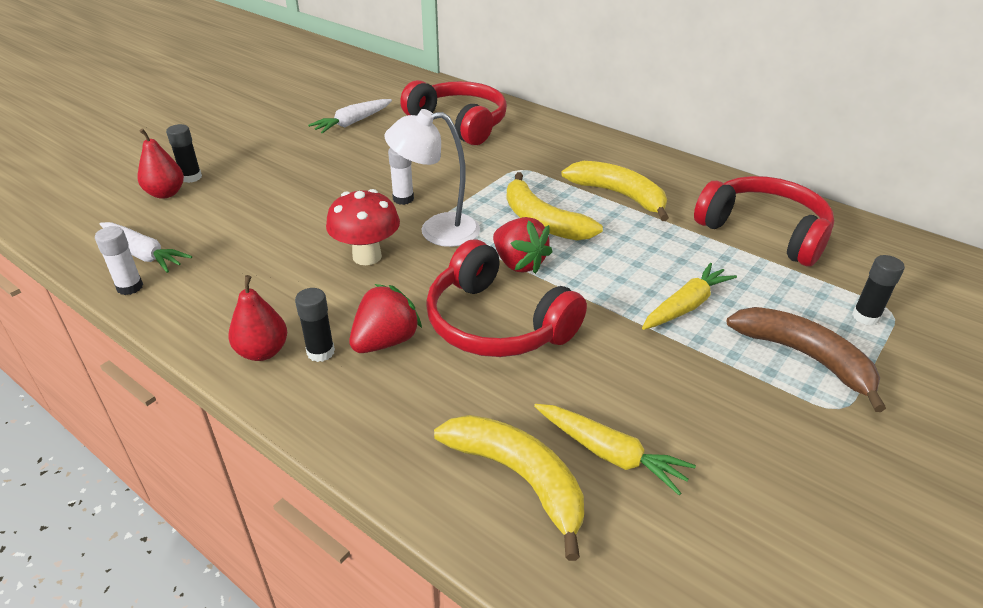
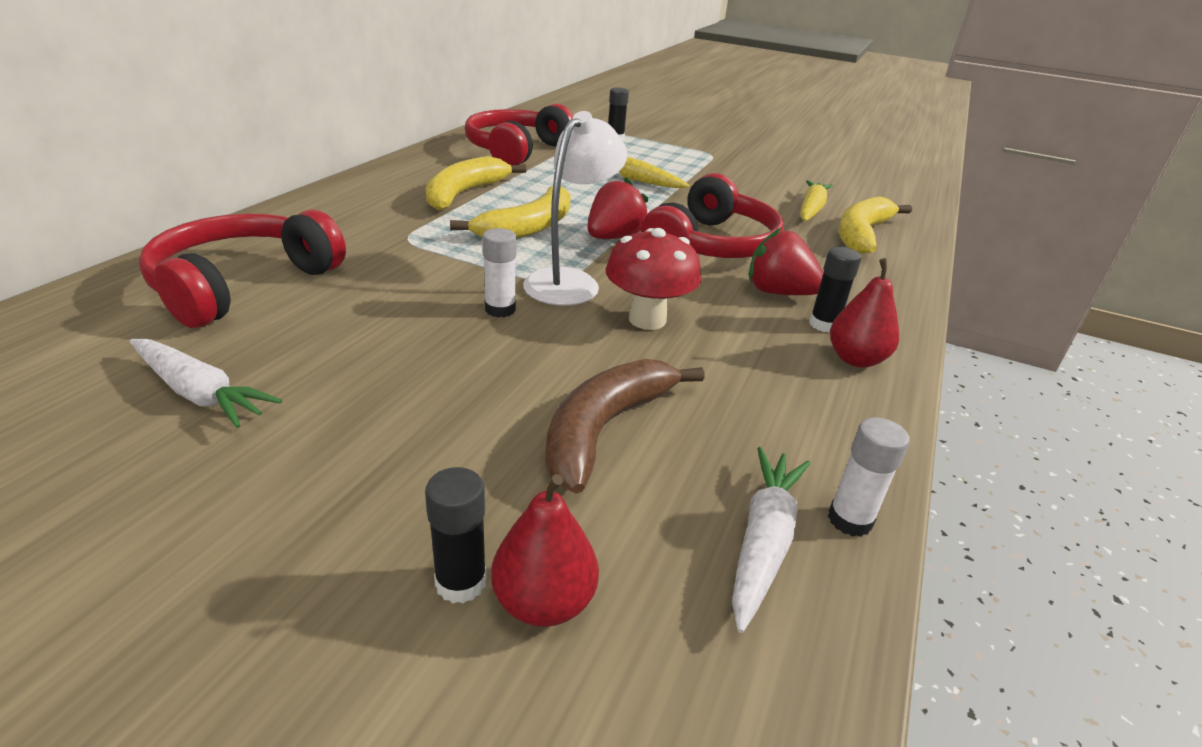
camera: 105 degrees left, 5 degrees down
(437, 230) = (570, 281): white lamp -> white lamp turned 135 degrees counterclockwise
(804, 357) = (670, 156): brown banana -> brown banana (604, 429)

